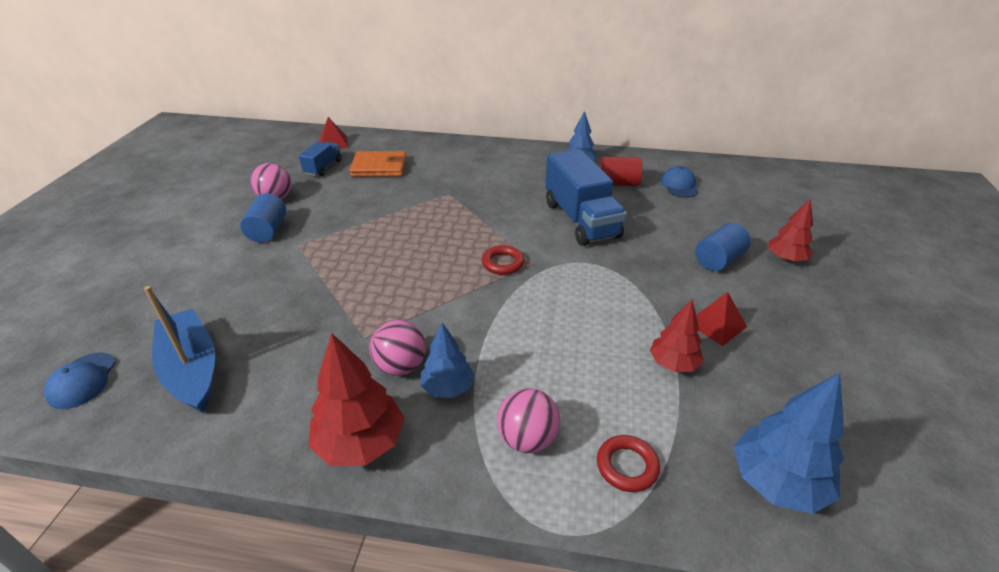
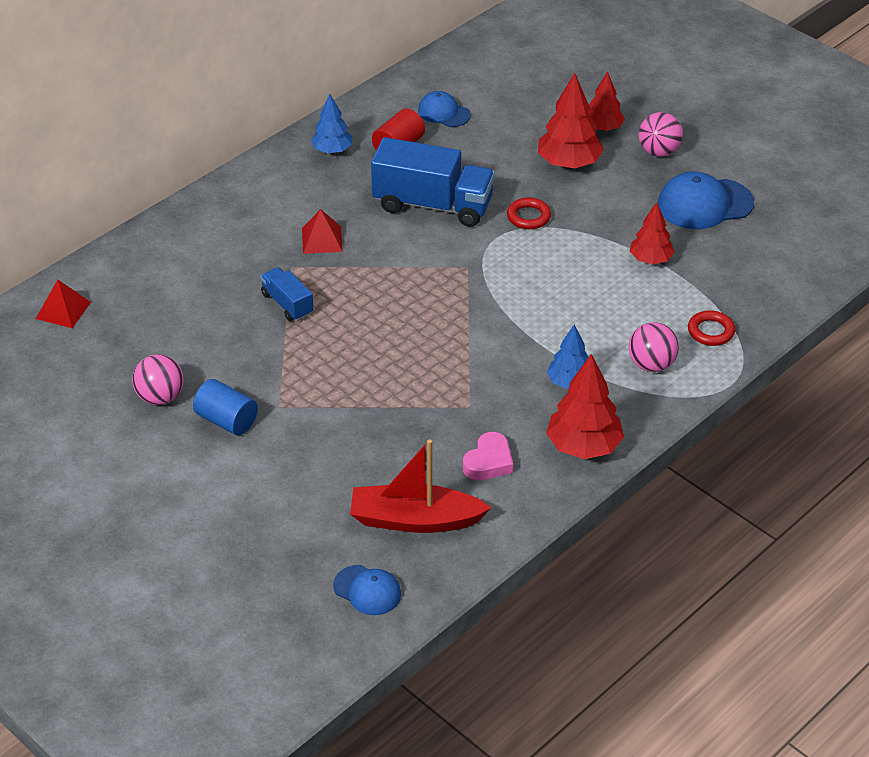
camera: 55 degrees left, 5 degrees up
(192, 369) = (415, 520): blue boat -> red boat
(296, 382) = (488, 462): none -> pink heart
(323, 167) = (122, 338): blue truck -> blue truck (287, 304)
(379, 167) = (173, 294): orange wallet -> none
(400, 366) = (523, 398): pink ball -> pink ball (658, 152)
(503, 263) = (448, 285): red ring -> red ring (528, 217)
(716, 324) = (635, 214): red pyramid -> red pyramid (322, 239)
(718, 260) = (568, 163): blue cylinder -> red tree
(777, 482) = (774, 277): blue tree -> none
(797, 365) = (704, 204): none -> blue cap

